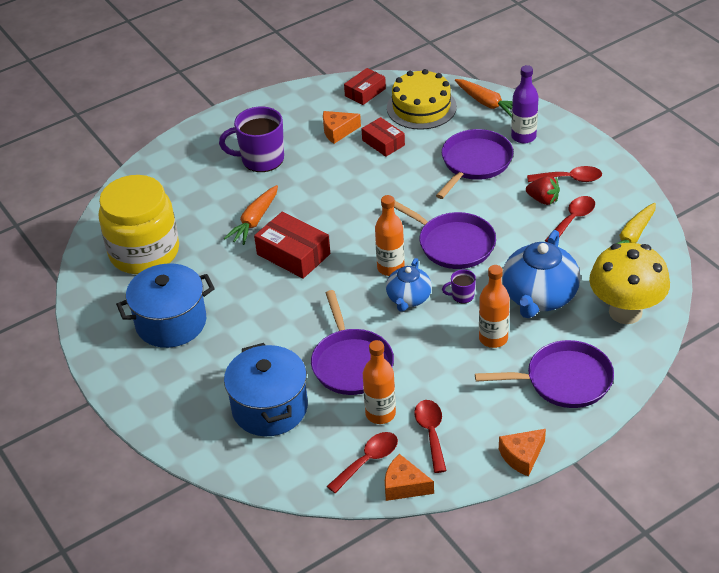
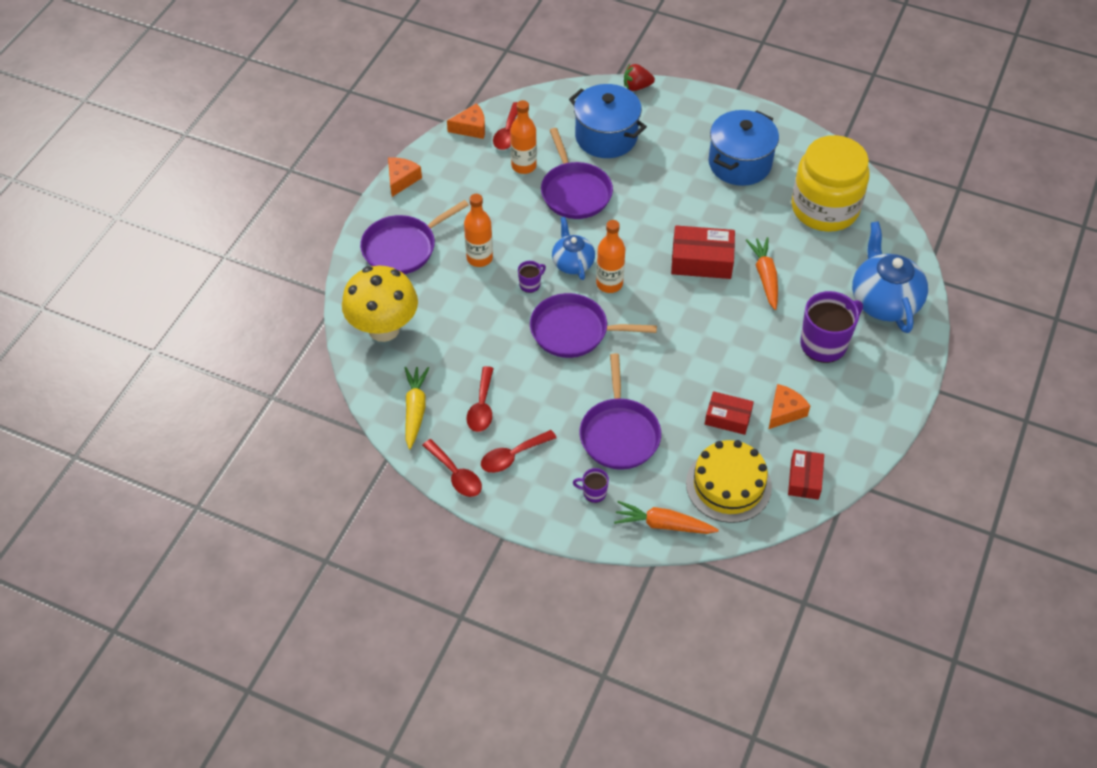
camera: 145 degrees right, 10 degrees up
(351, 363) = (575, 192): purple pan -> purple pan turned 150 degrees counterclockwise
(431, 433) = (477, 168): red spoon -> red spoon (456, 475)
(523, 137) = (593, 492): purple bottle -> purple mug
(539, 297) = (465, 311): blue teapot -> blue teapot (884, 301)
(543, 200) = (523, 417): red strawberry -> red strawberry (637, 87)

